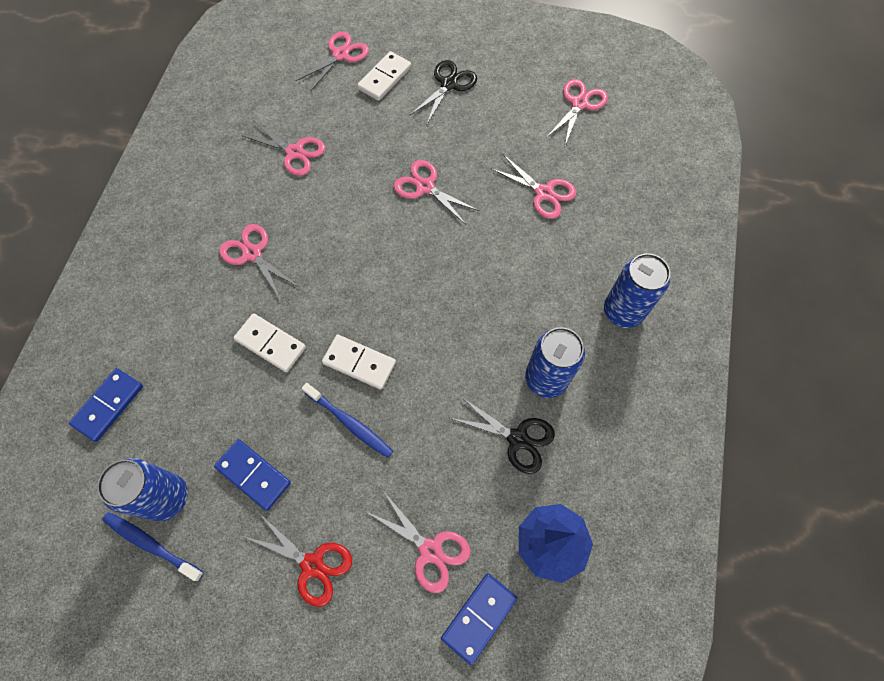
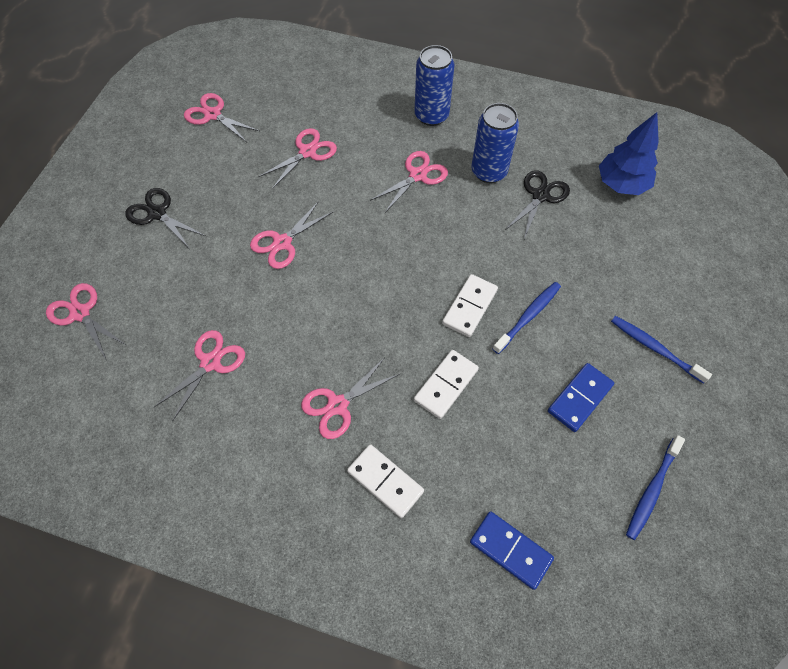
camera: 85 degrees left, 5 degrees down
(167, 497) = (606, 478): blue can -> none
(312, 565) = (655, 348): red scissors -> blue toothbrush
(384, 78) = (130, 271): white domino -> white domino (385, 481)
(430, 550) = (634, 262): pink scissors -> pink scissors (418, 175)
(479, 617) = (680, 234): blue domino -> none

